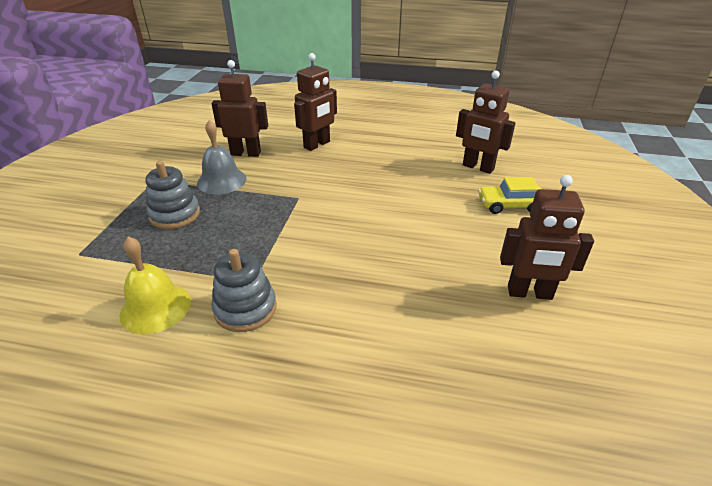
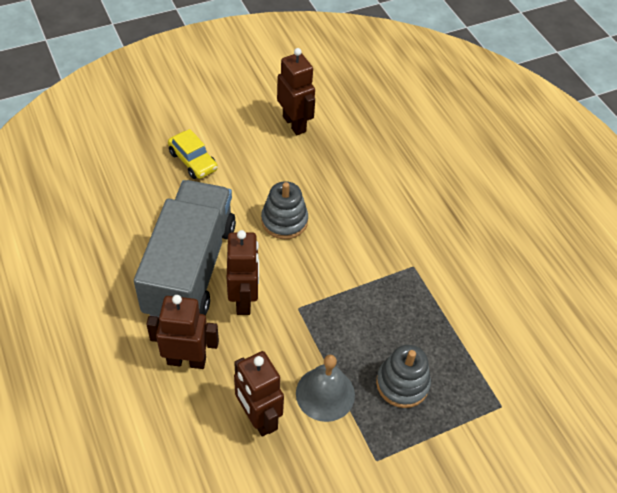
camera: 130 degrees left, 15 degrees up
(155, 307) = (484, 301): yellow bell -> none
(245, 309) = (438, 251): grey stacking toy -> grey stacking toy (284, 221)
(388, 167) = (190, 269): none -> grey truck
(478, 167) = (139, 202): brown robot -> brown robot (244, 300)

